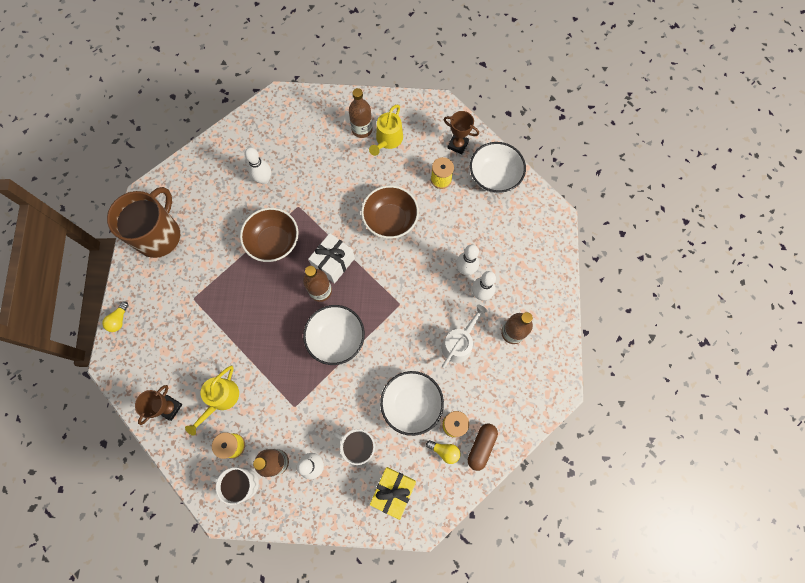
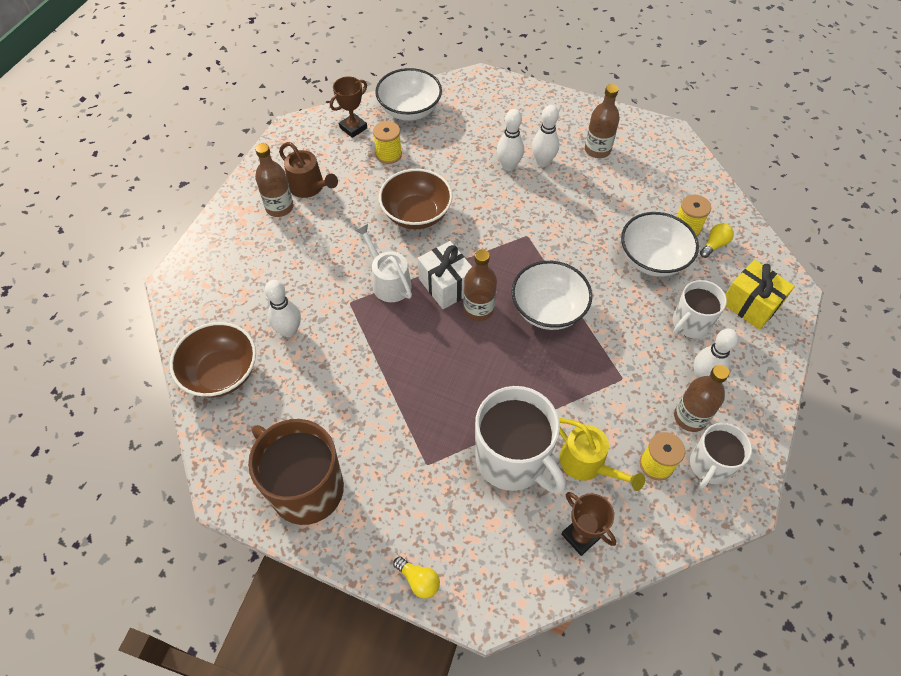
camera: 70 degrees left, 15 degrees down
(210, 350) = (512, 459): none -> white mug
(274, 242) = (387, 343): brown bowl -> brown bowl (221, 373)
(387, 140) = (309, 187): yellow watering can -> brown watering can
(459, 343) = (594, 196): white watering can -> white watering can (388, 281)
(481, 446) = (716, 212): brown capsule -> none

